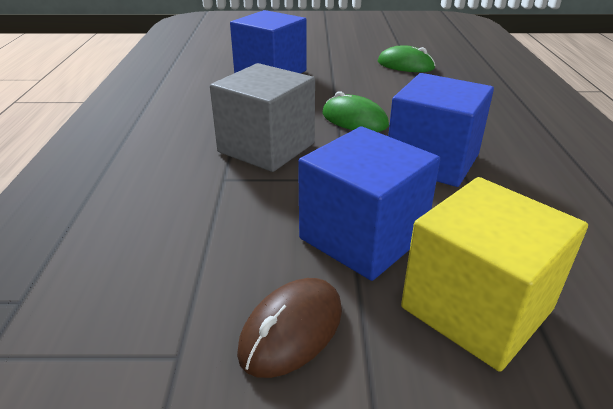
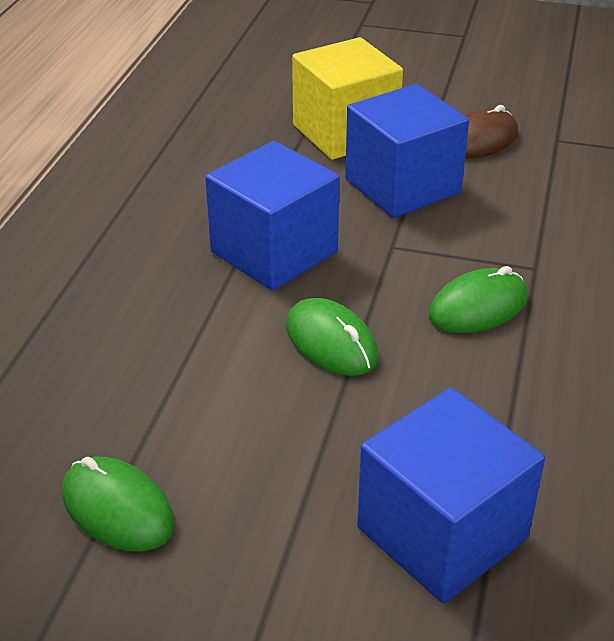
camera: 165 degrees left, 5 degrees up
(266, 147) = (478, 307): grey cube -> green mouse

